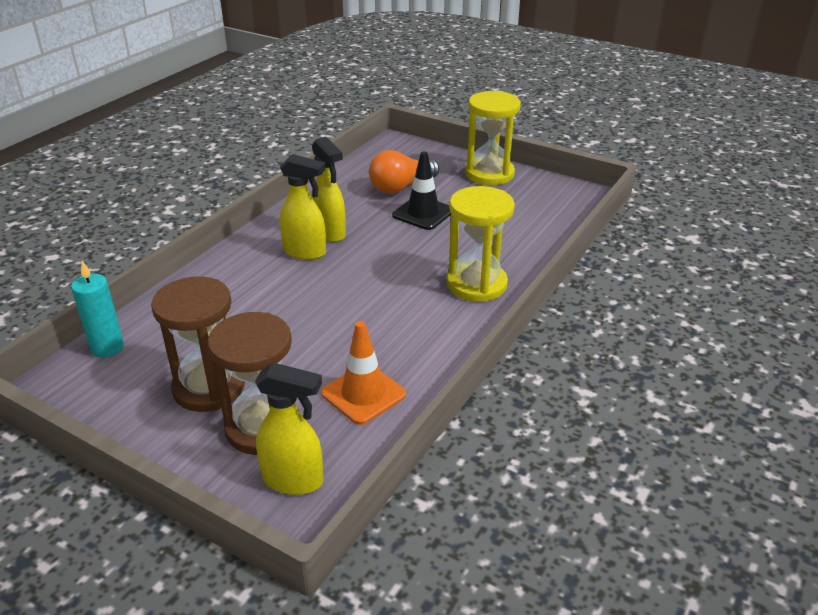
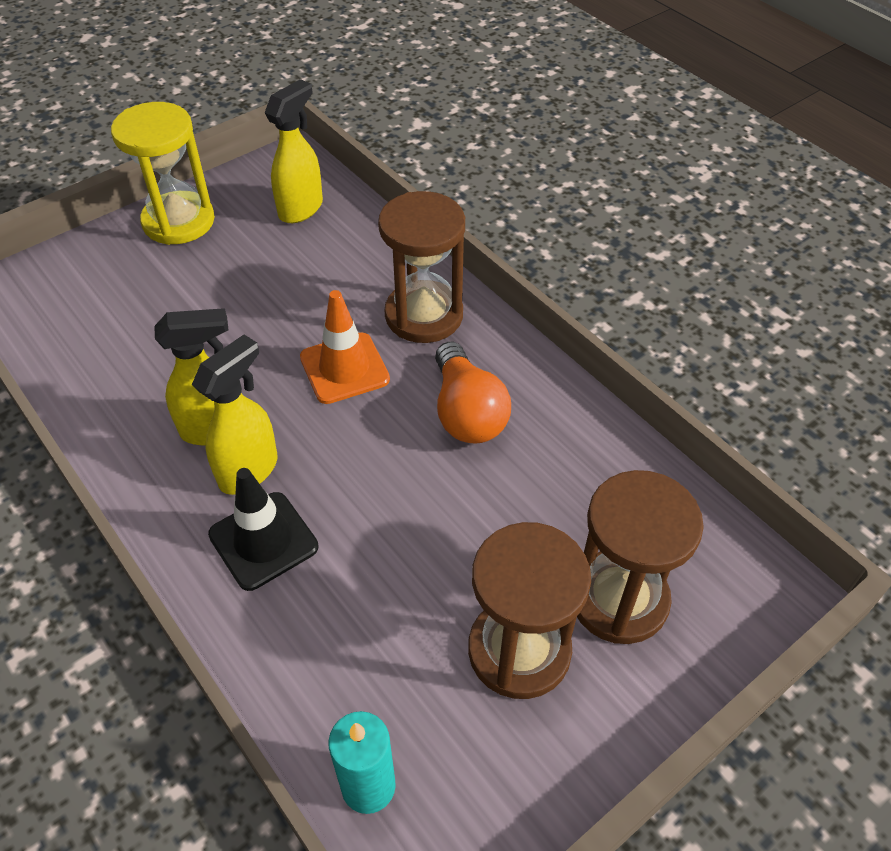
camera: 70 degrees left, 15 degrees up
(294, 480) = (717, 584): yellow spray bottle -> yellow spray bottle (301, 208)
(363, 394) = (589, 480): orange traffic cone -> orange traffic cone (344, 368)
(401, 187) = (144, 317): orange light bulb -> orange light bulb (467, 412)
(423, 213) = (232, 315): black traffic cone -> black traffic cone (263, 541)
(476, 284) = (424, 315): yellow hourglass -> brown hourglass

